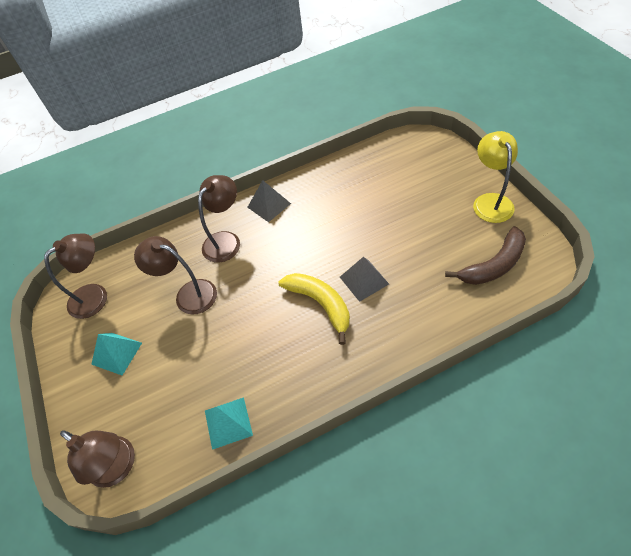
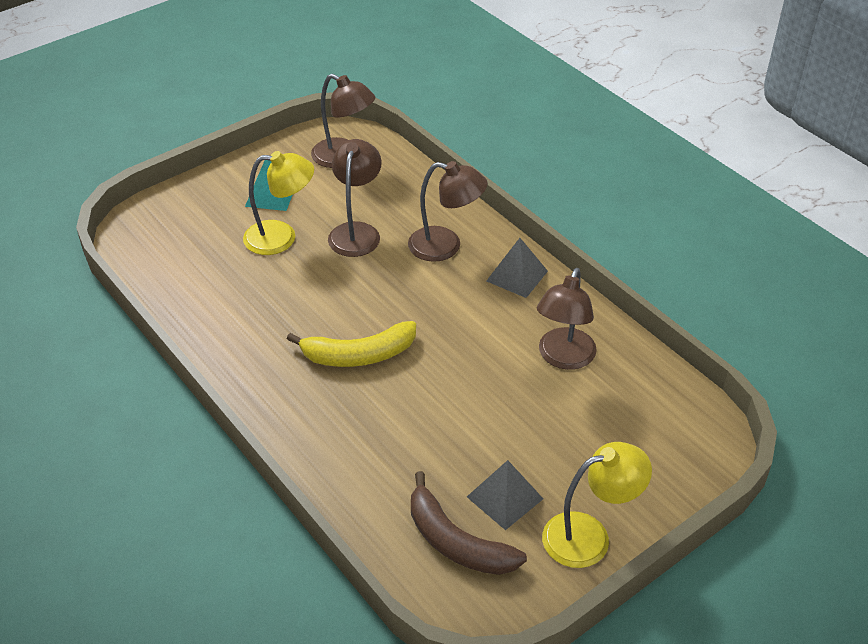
camera: 70 degrees right, 10 degrees down
(118, 467) = (144, 231): brown lamp -> brown lamp (563, 358)
(174, 348) = (281, 237): none -> yellow lamp
(228, 422) = (194, 301): turquoise pyramid -> none
(320, 304) = (359, 355): yellow banana -> yellow banana turned 45 degrees clockwise
(364, 280) = (404, 394): grey pyramid -> grey pyramid (505, 497)

